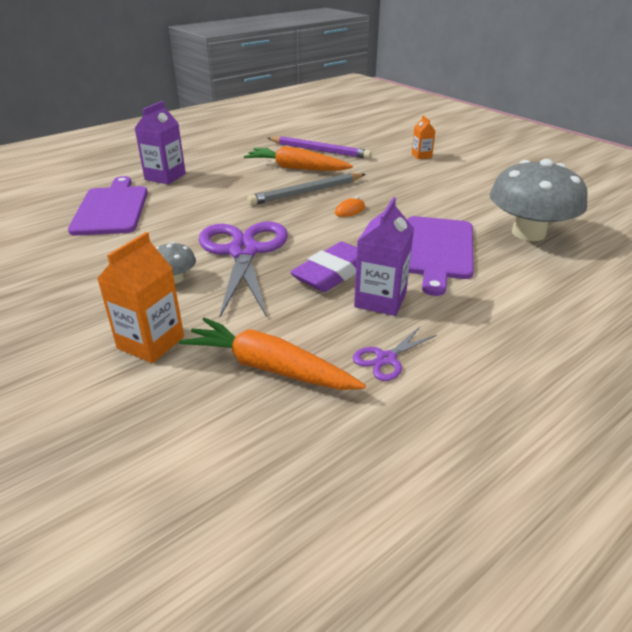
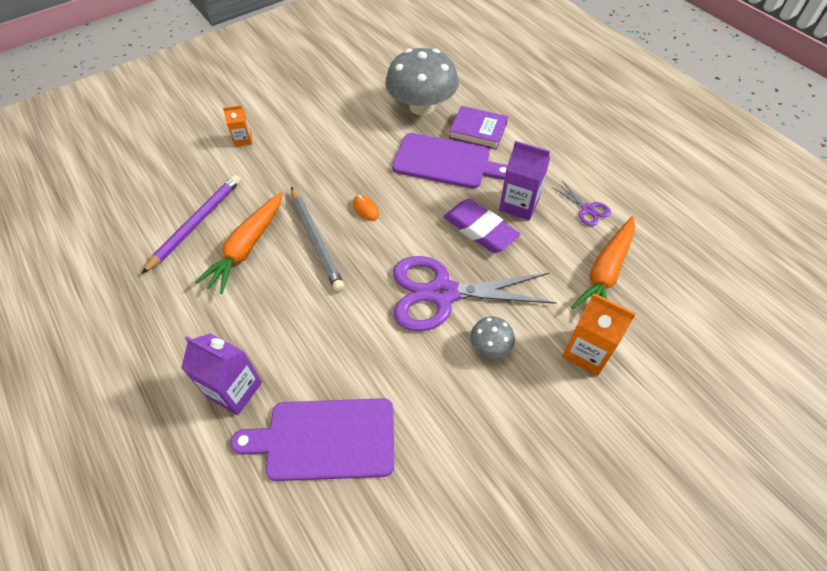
camera: 85 degrees left, 20 degrees up
(506, 271) = (478, 131): none -> purple book

